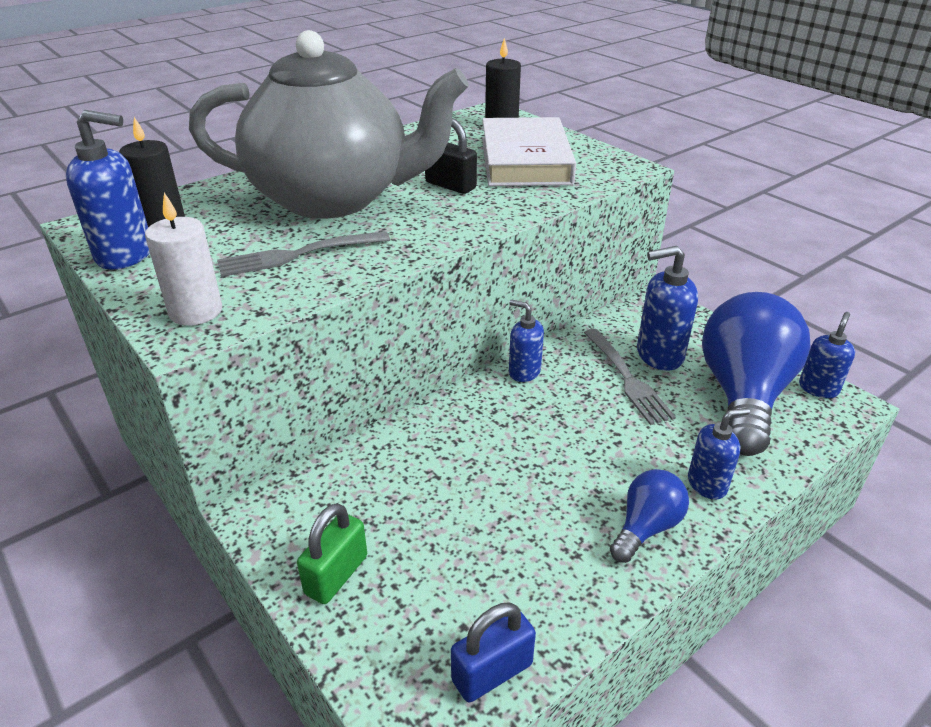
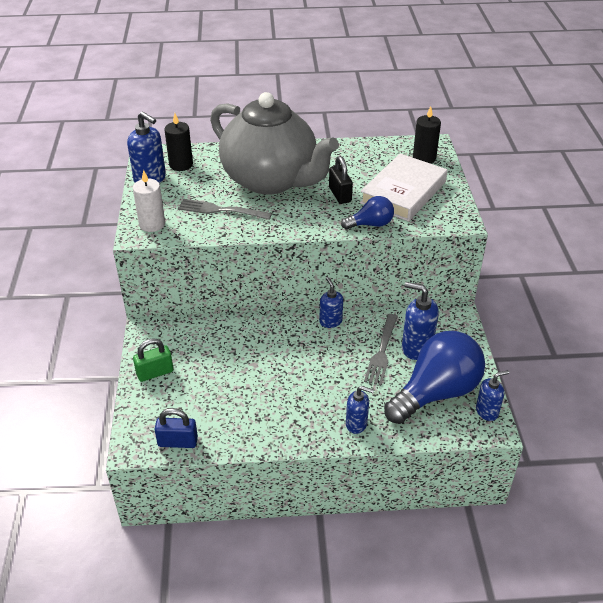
camera: 35 degrees right, 5 degrees up
(646, 527) = (303, 426): blue light bulb -> blue light bulb (371, 224)

